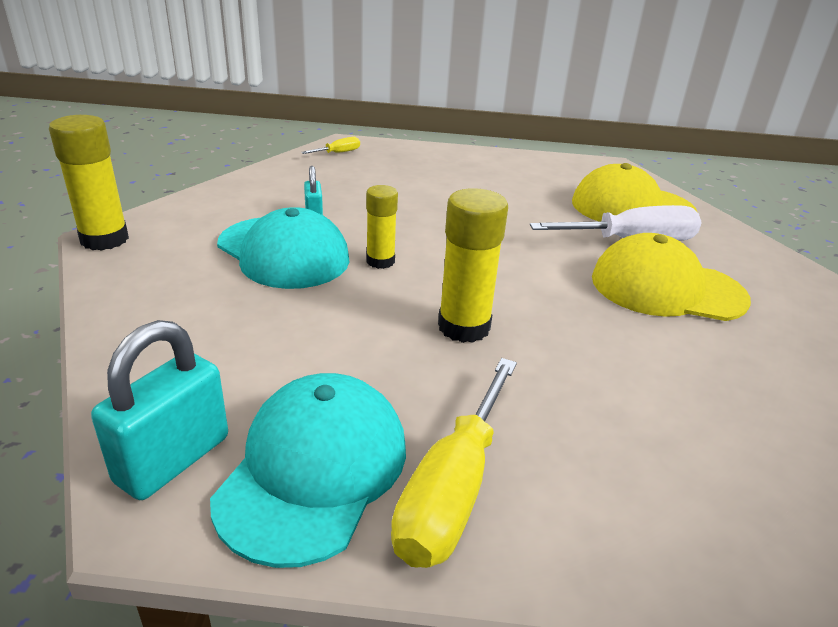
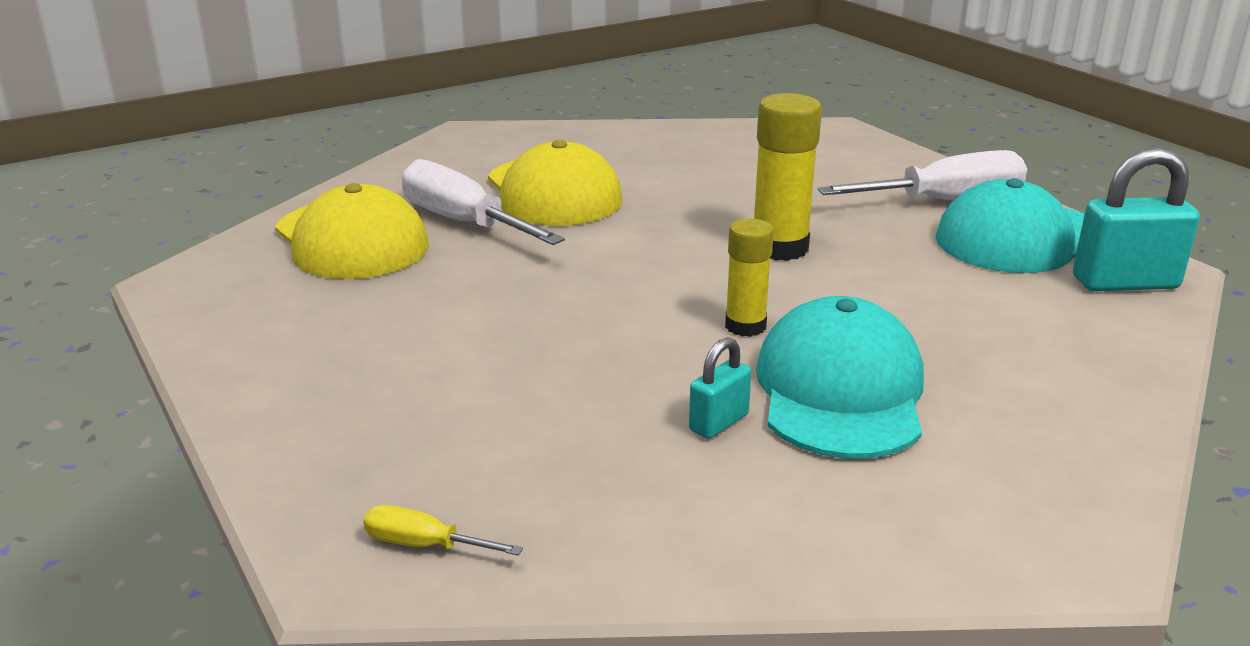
camera: 125 degrees left, 5 degrees down
(104, 239) = (1085, 548): yellow glue stick -> none
(452, 490) = (945, 201): yellow screwdriver -> white screwdriver

